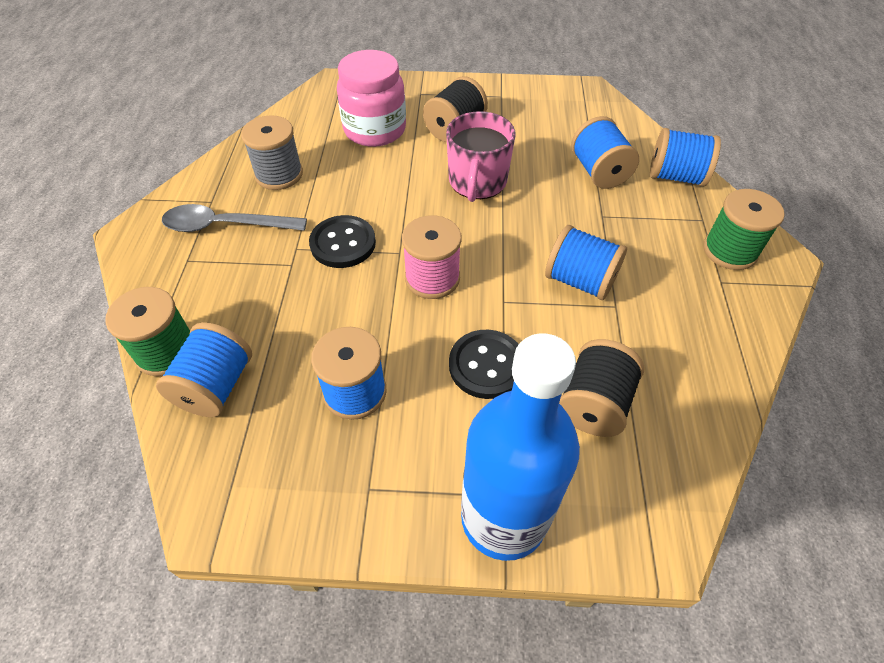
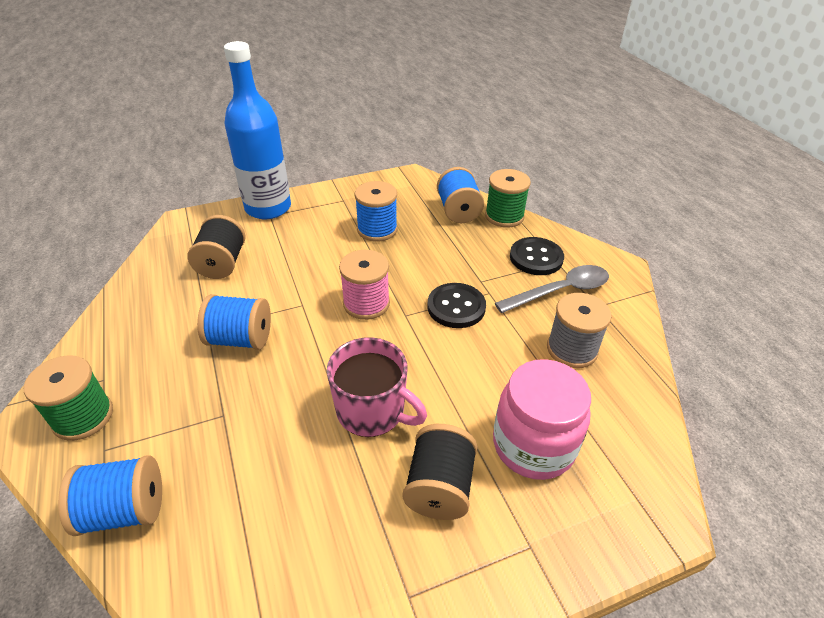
camera: 155 degrees right, 10 degrees down
(477, 182) = (372, 411): pink mug -> pink mug turned 135 degrees clockwise
(486, 365) = (300, 263): black button -> black button (536, 258)
(599, 172) = (230, 480): blue spool -> none

